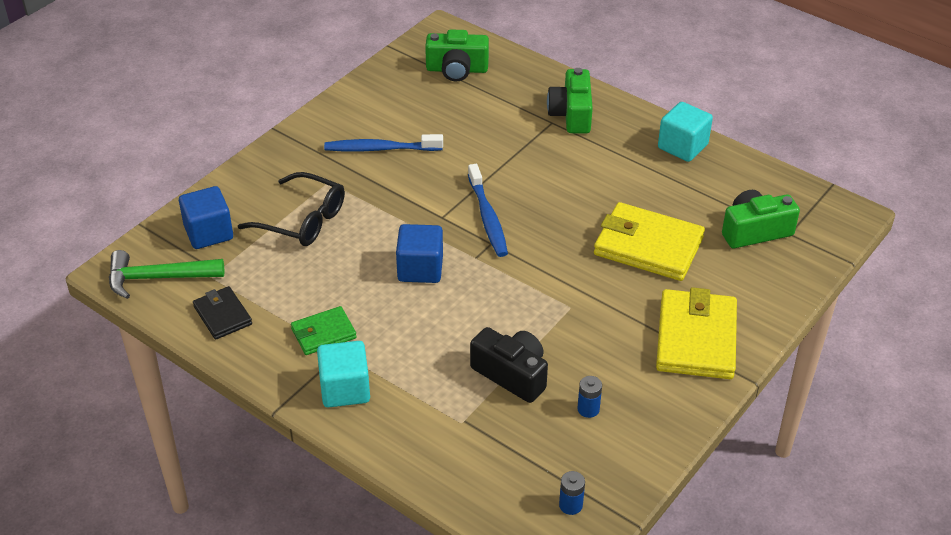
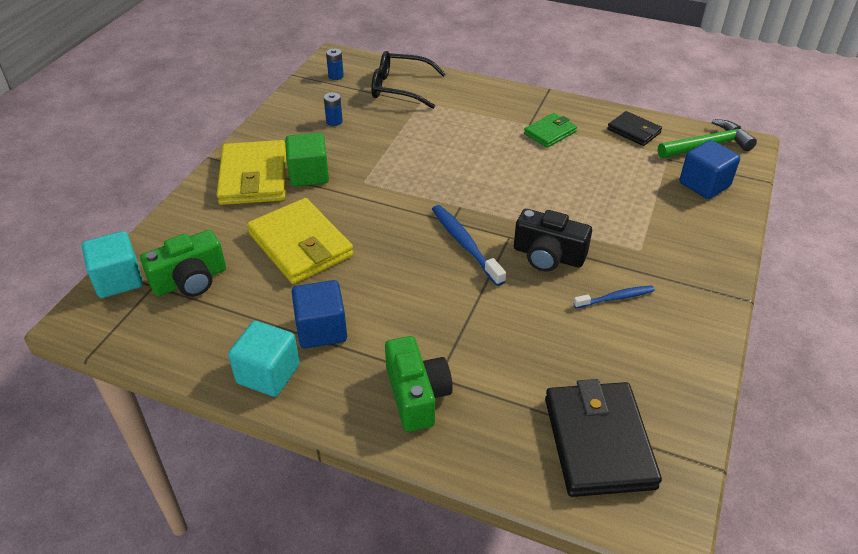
camera: 165 degrees right, 0 degrees up
(302, 220) = (635, 210): black glasses -> black glasses (400, 88)
(345, 389) = (511, 105): turquoise cube -> turquoise cube (118, 280)
(380, 149) = (615, 298): blue toothbrush -> blue toothbrush, size x0.63
(420, 269) = (503, 189): blue cube -> blue cube (321, 330)
(457, 69) = (598, 442): green camera -> black wallet
(512, 374) = (396, 131): black camera -> black camera (548, 256)
(631, 329) = (309, 175): none -> green cube
(648, 246) = (300, 245): yellow wallet -> yellow wallet turned 45 degrees clockwise

